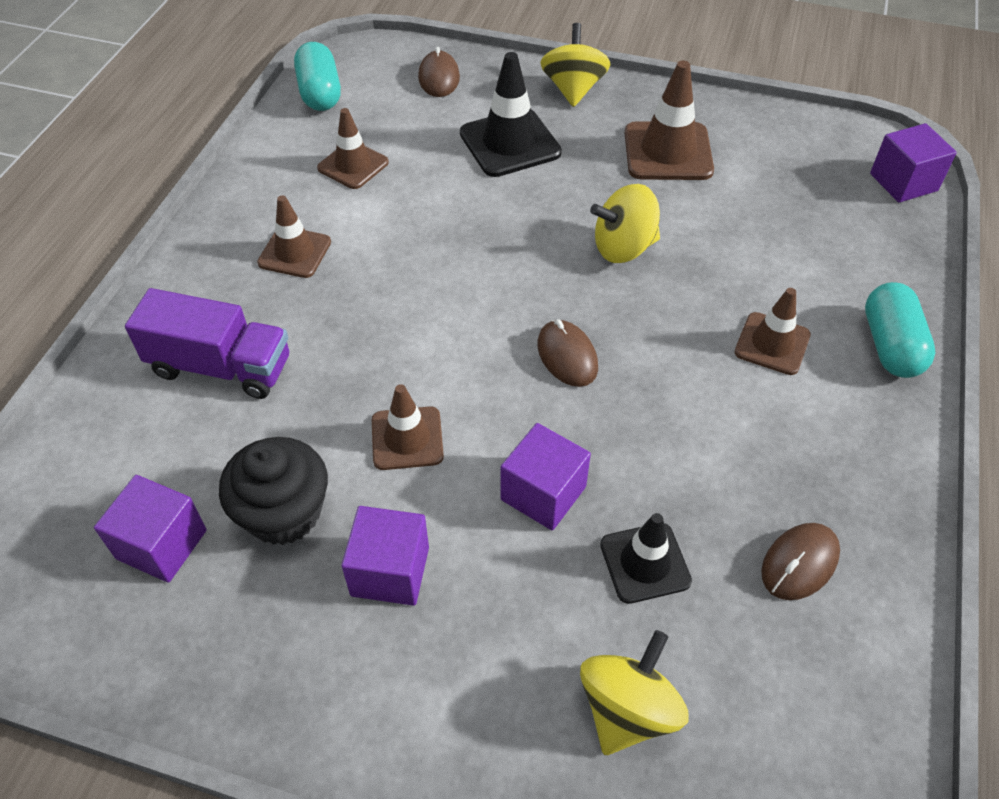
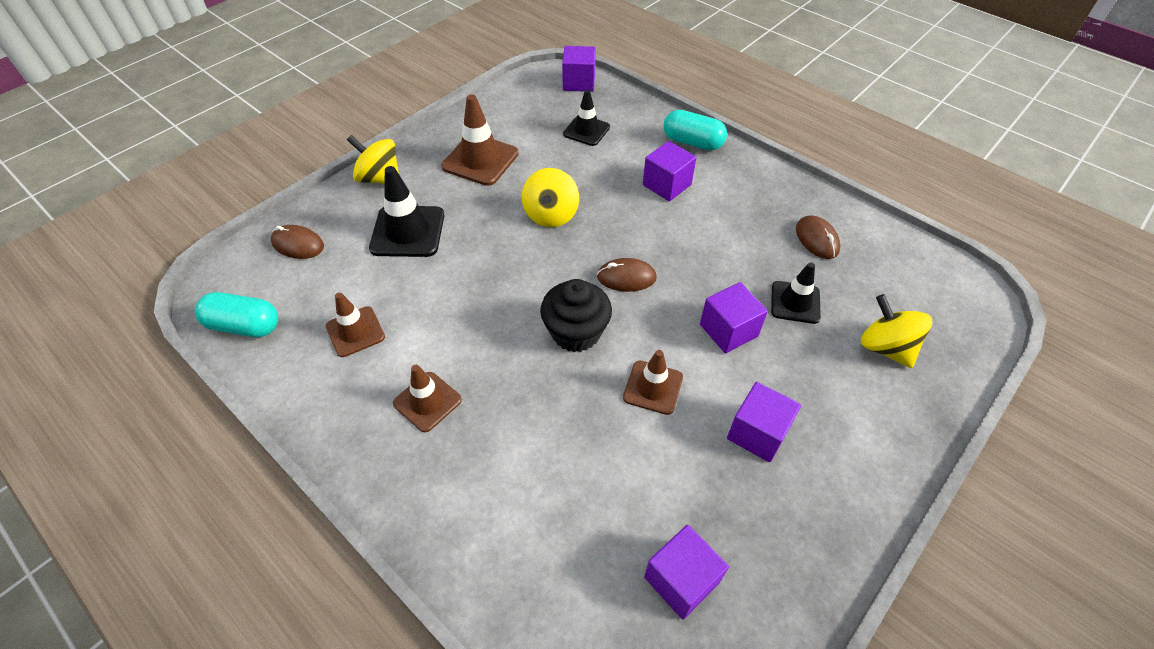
camera: 65 degrees left, 0 degrees up
(221, 367) = (521, 490): purple truck -> none
(284, 513) = (685, 484): black cupcake -> black cupcake (576, 332)
(772, 344) = (667, 185): brown traffic cone -> purple cube
(809, 225) = (586, 130): none -> black traffic cone

